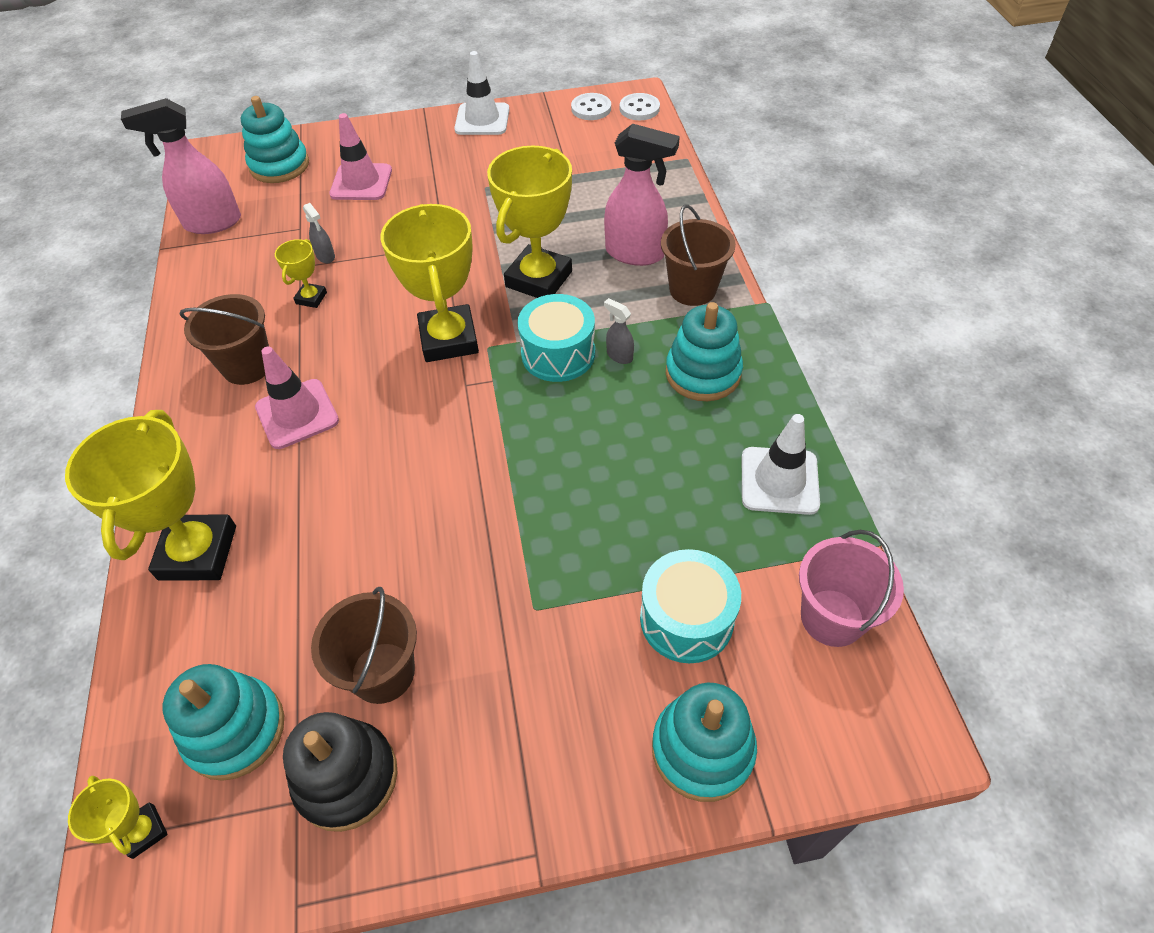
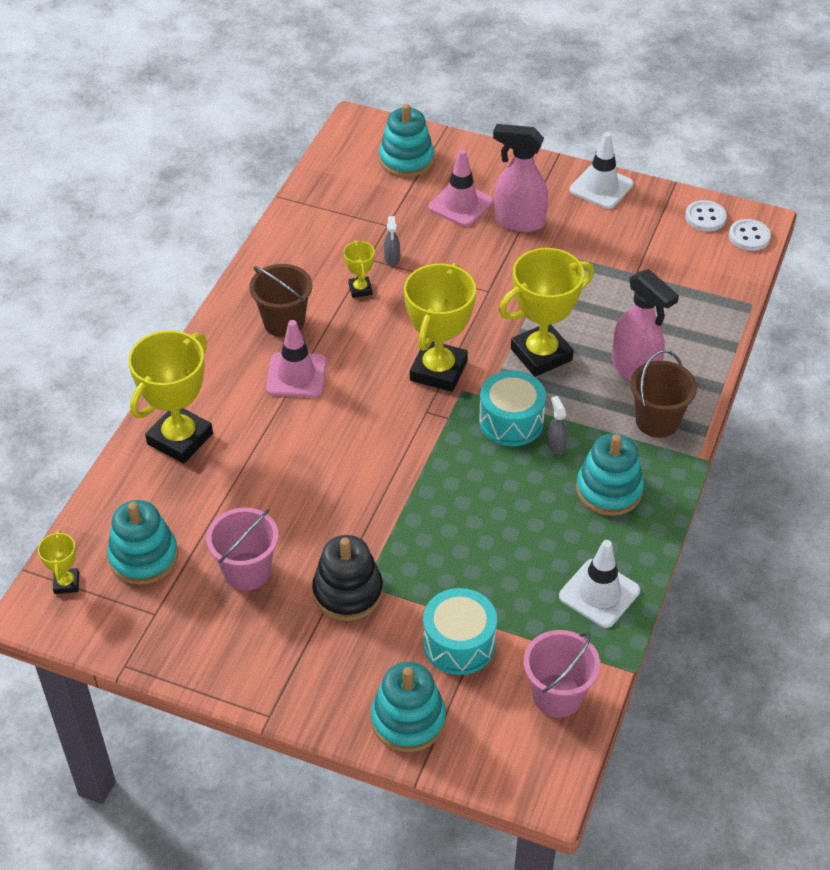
camera: 30 degrees right, 5 degrees down
(212, 223) = (325, 190): pink spray bottle -> pink spray bottle (518, 221)
(311, 298) = (360, 289): yellow trophy -> yellow trophy turned 60 degrees counterclockwise
(346, 777) = (190, 617): black stacking toy -> black stacking toy (348, 592)
(383, 672) = (247, 571): brown bucket -> pink bucket

